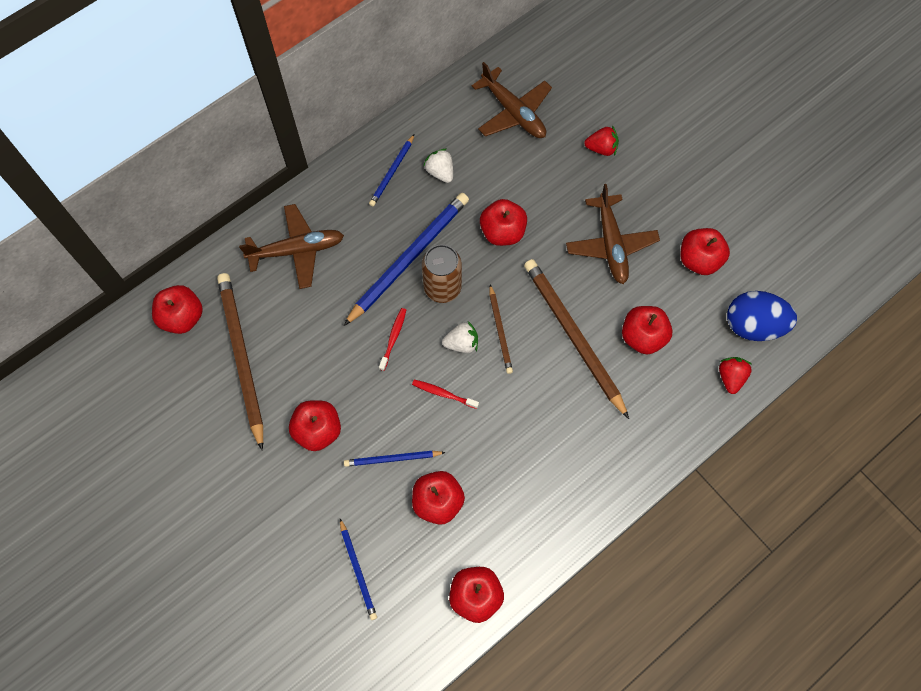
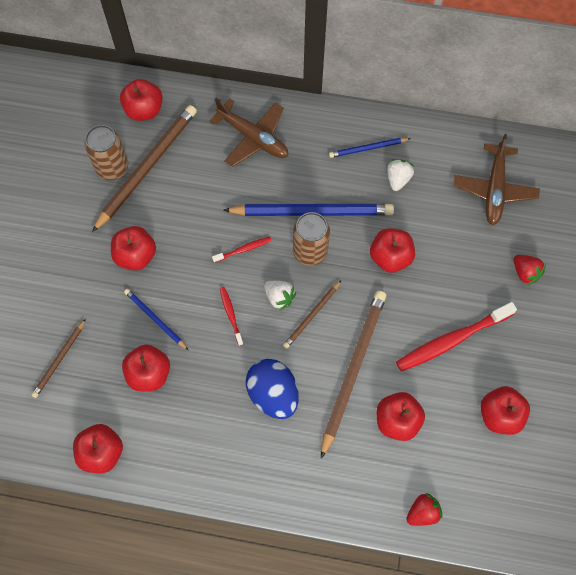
camera: 50 degrees right, 0 degrees up
(213, 387) = (112, 167): none -> brown can
(358, 570) = (59, 360): blue pencil -> brown pencil
(611, 244) = (451, 340): brown plane -> red toothbrush
(753, 325) = (482, 498): blue egg -> blue egg (273, 394)

